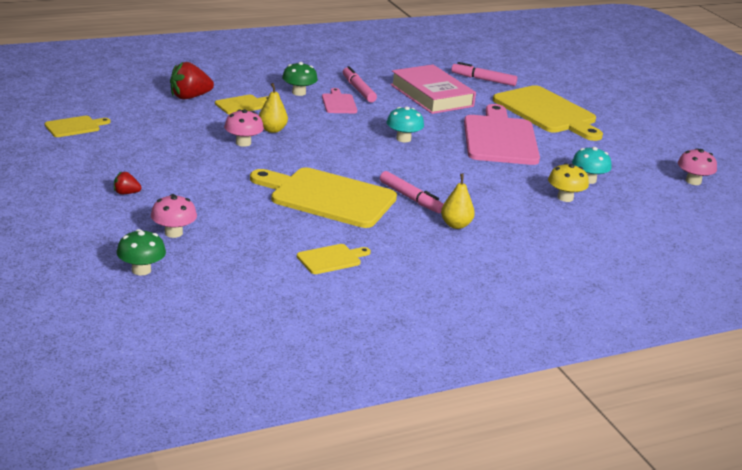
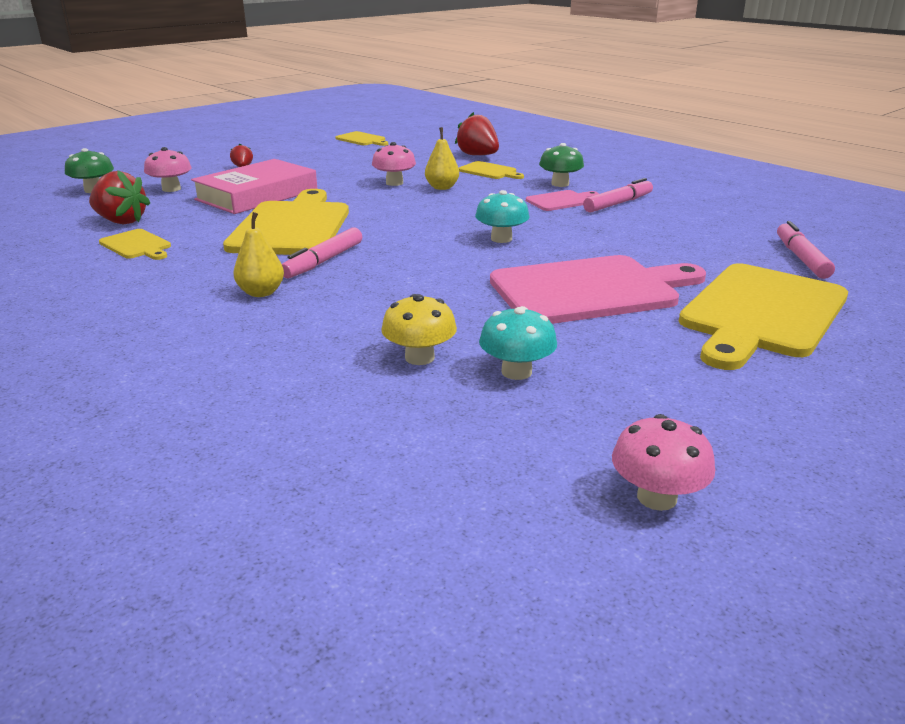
camera: 75 degrees right, 0 degrees up
(260, 262) = (121, 221): none -> red strawberry
(431, 95) = (673, 237): pink book -> pink book (257, 195)

